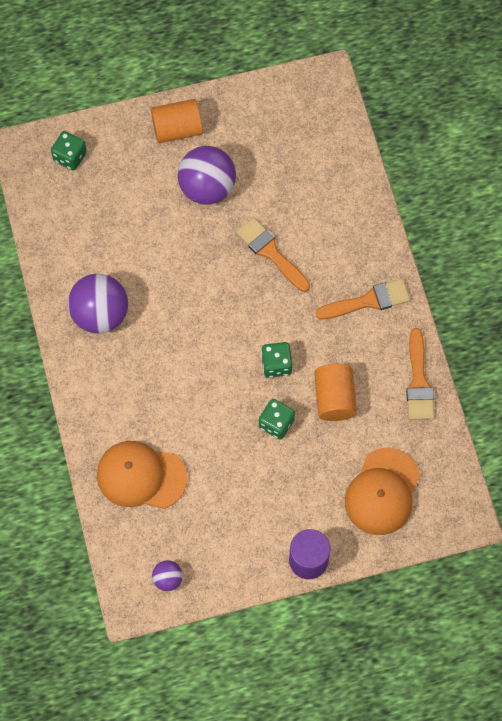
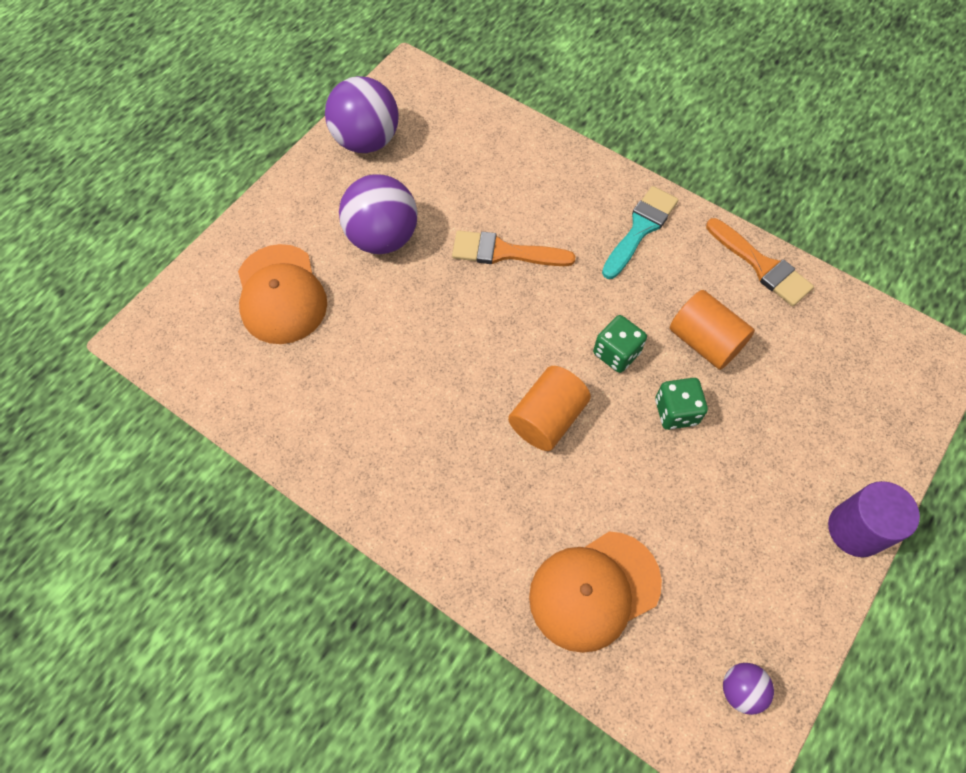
camera: 40 degrees left, 5 degrees down
(70, 157) = (204, 308): green dice -> none
(100, 314) = (382, 444): purple ball -> purple ball (366, 141)
(177, 129) = (301, 206): orange cylinder -> orange cylinder (547, 418)
(368, 301) = (640, 229): orange brush -> turquoise brush
(382, 492) = (844, 396): orange cap -> orange cap (281, 294)

